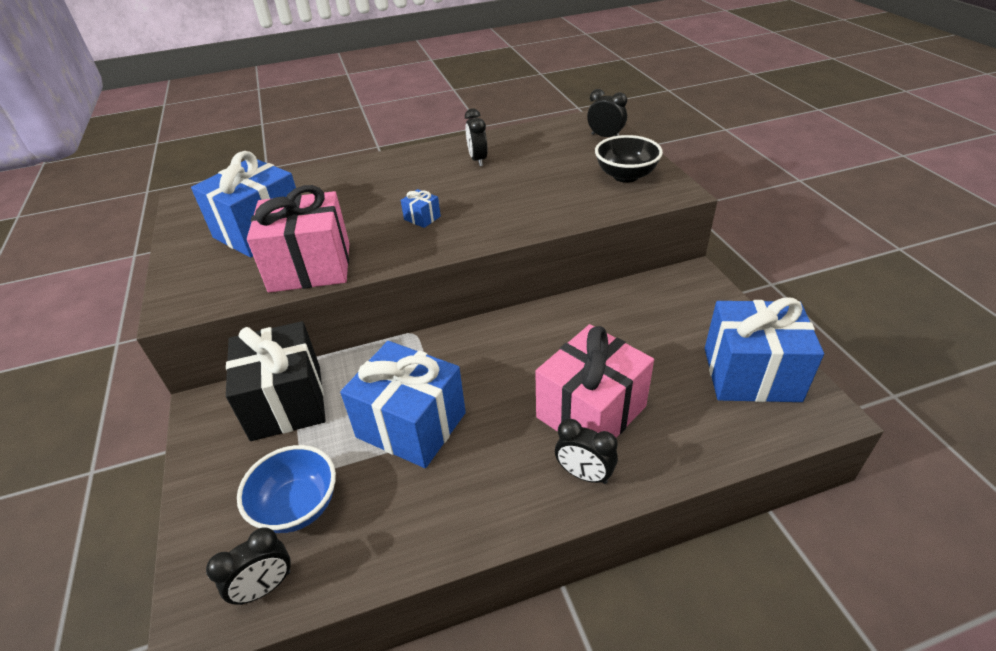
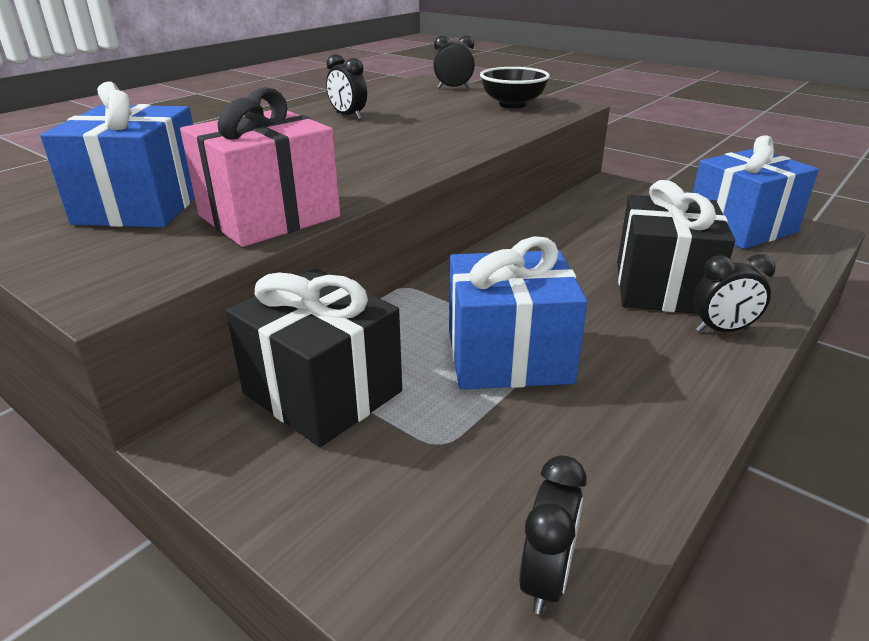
camera: 35 degrees left, 10 degrees down
(297, 507) = (476, 480): blue bowl -> none
(422, 218) = (352, 159): blue gift -> none
(591, 412) = (662, 287): pink gift -> black gift

